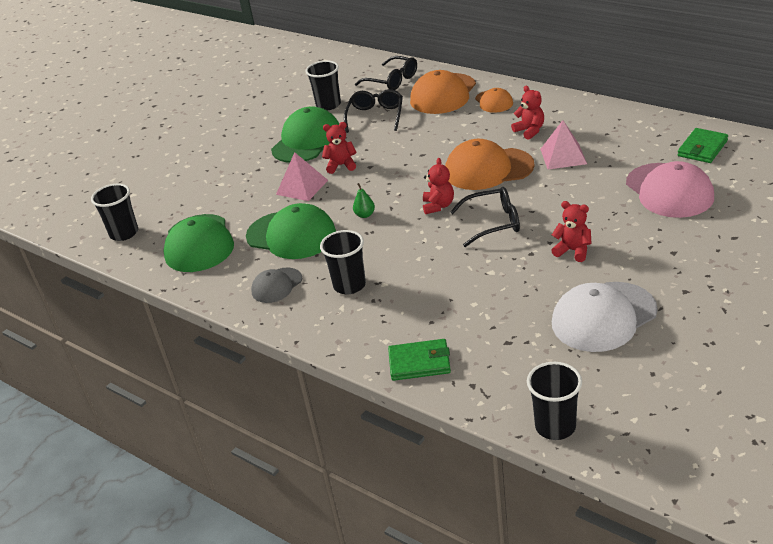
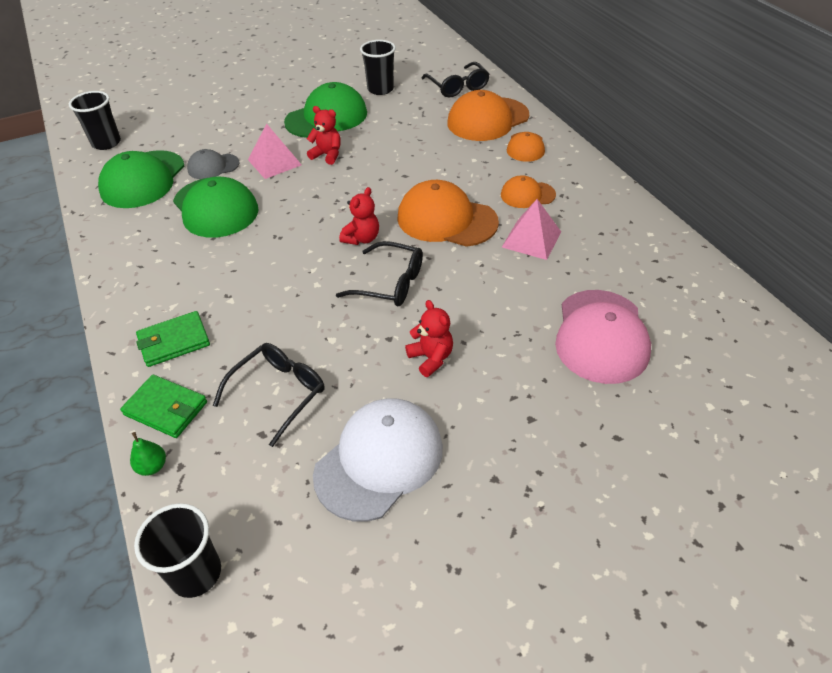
camera: 25 degrees right, 10 degrees up
(276, 285) = (150, 253): grey cap -> grey cap (213, 166)
(349, 285) = (203, 285): black cup -> none
(365, 215) = (292, 216): green pear -> green pear (152, 466)
(375, 116) = (406, 117): black glasses -> black glasses (278, 393)
(530, 131) = (527, 195): red teddy bear -> orange cap
(603, 317) = (379, 460): white cap -> white cap turned 135 degrees clockwise
(702, 148) = (688, 300): green wallet -> green wallet (174, 341)

